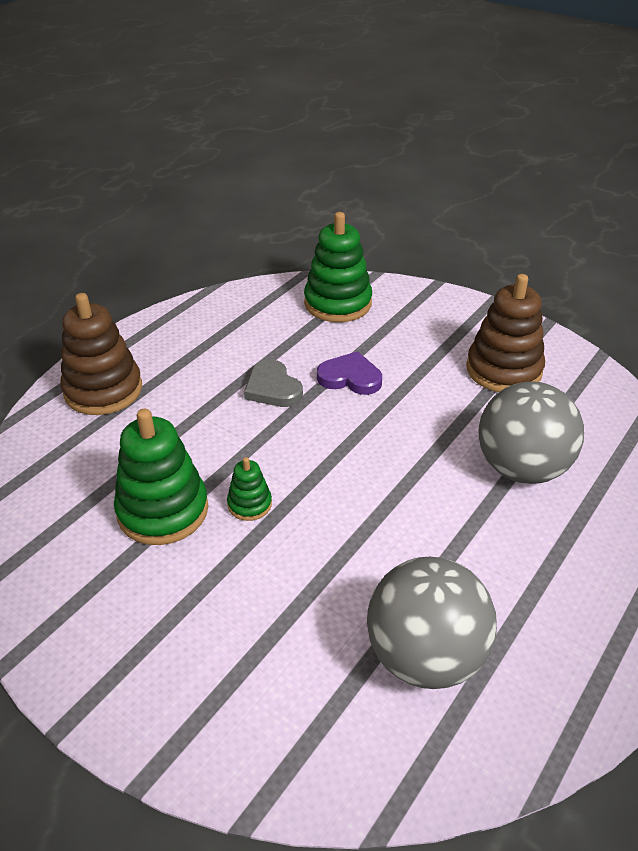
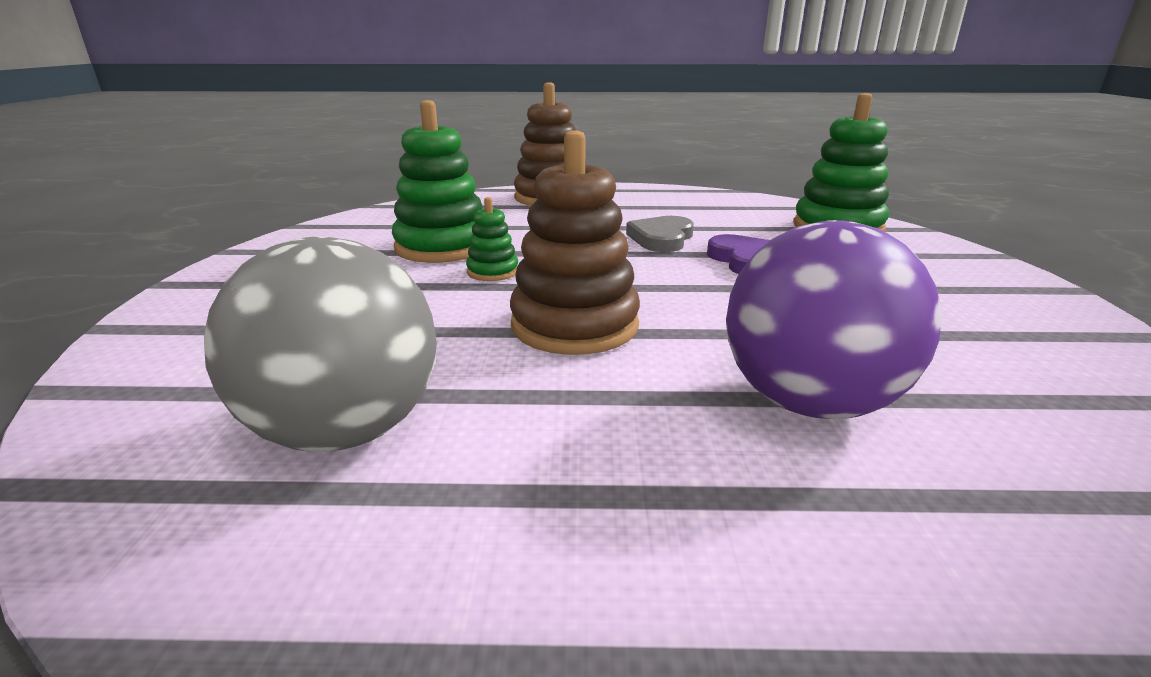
camera: 55 degrees right, 15 degrees down
(503, 370) = (968, 332): brown stacking toy -> brown stacking toy (574, 325)
(521, 468) = (809, 402): grey ball -> purple ball

